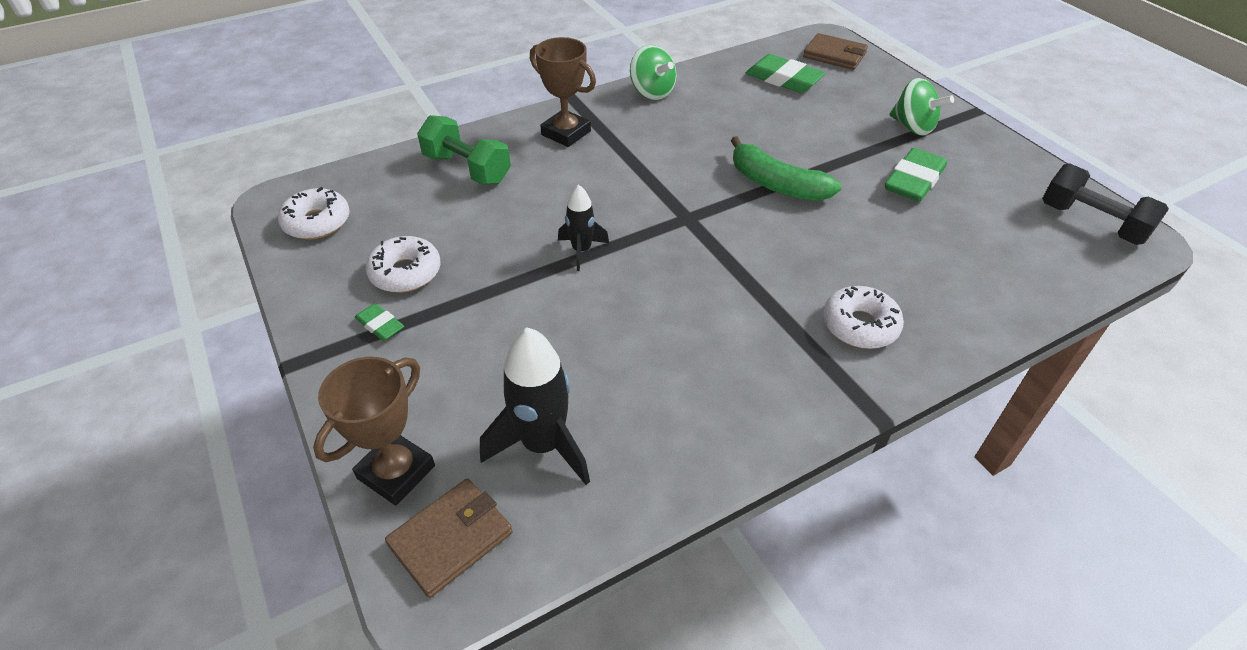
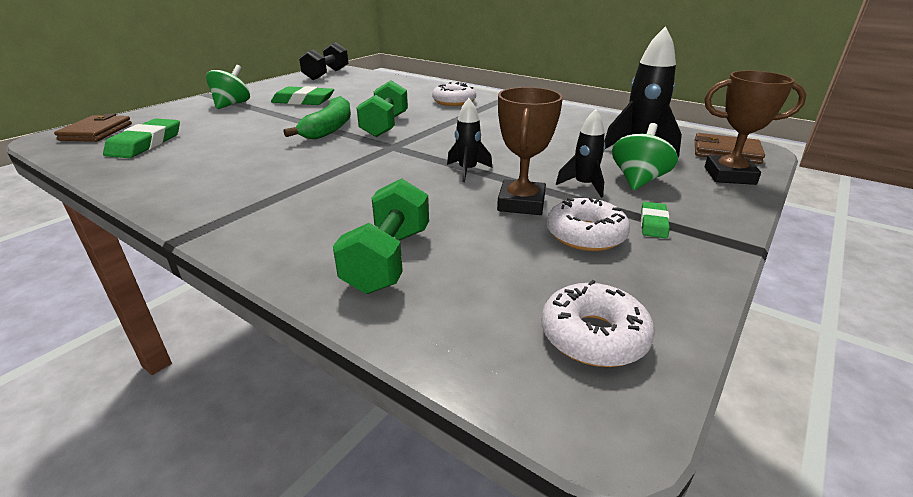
camera: 115 degrees left, 15 degrees down
(483, 319) = (584, 185): none -> black rocket
(566, 133) = (278, 219): brown trophy -> brown trophy (521, 203)
(652, 92) = (171, 193): green spinning top -> green spinning top (638, 180)
(766, 227) = (385, 126): none -> green dumbbell

